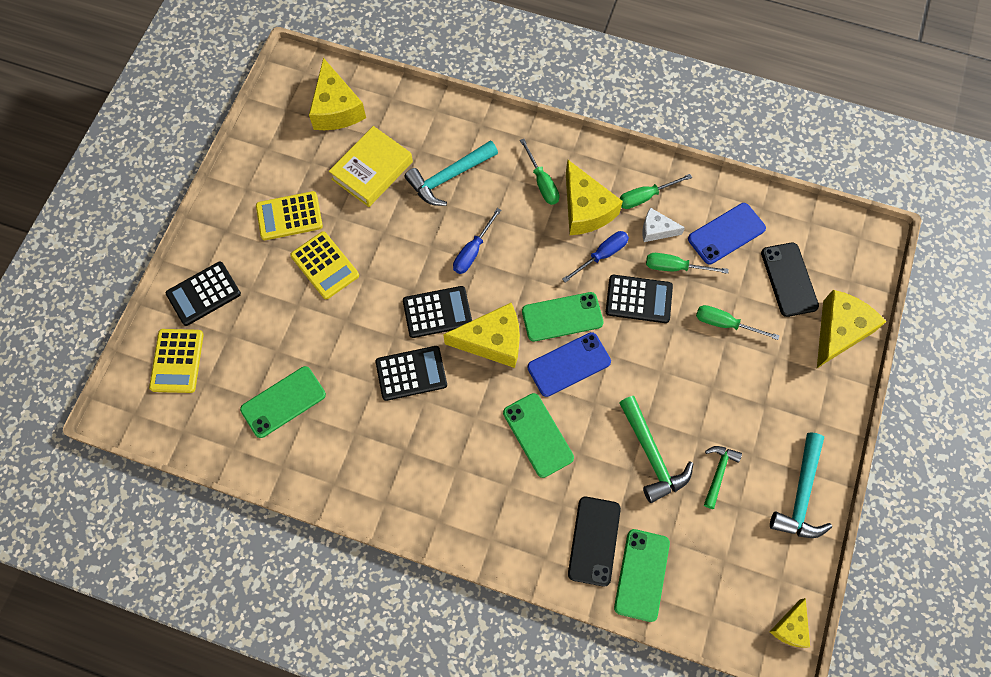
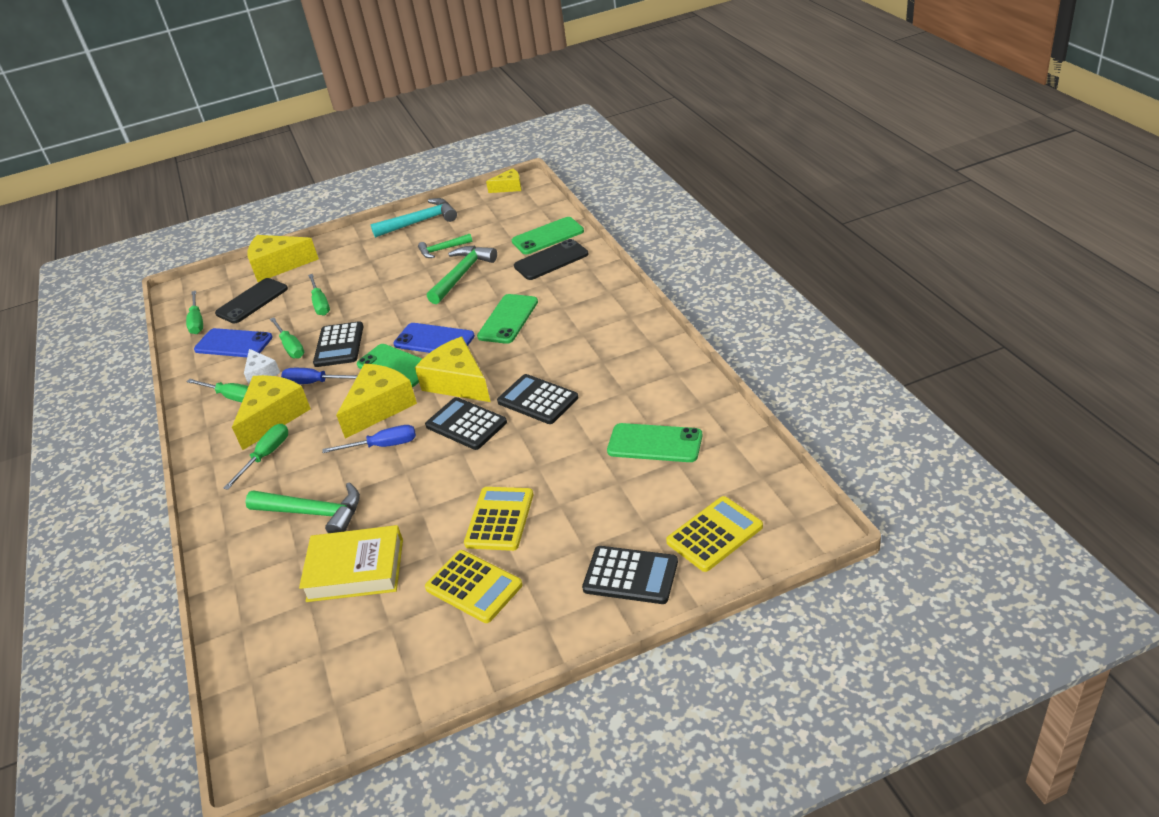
camera: 125 degrees left, 30 degrees down
(336, 108) = (295, 662): yellow cheese -> yellow cheese (380, 407)
(449, 177) = (313, 513): turquoise hammer -> green hammer
(639, 299) = (339, 345): black calculator -> black calculator turned 150 degrees counterclockwise
(796, 226) = (197, 322): none -> green screwdriver

